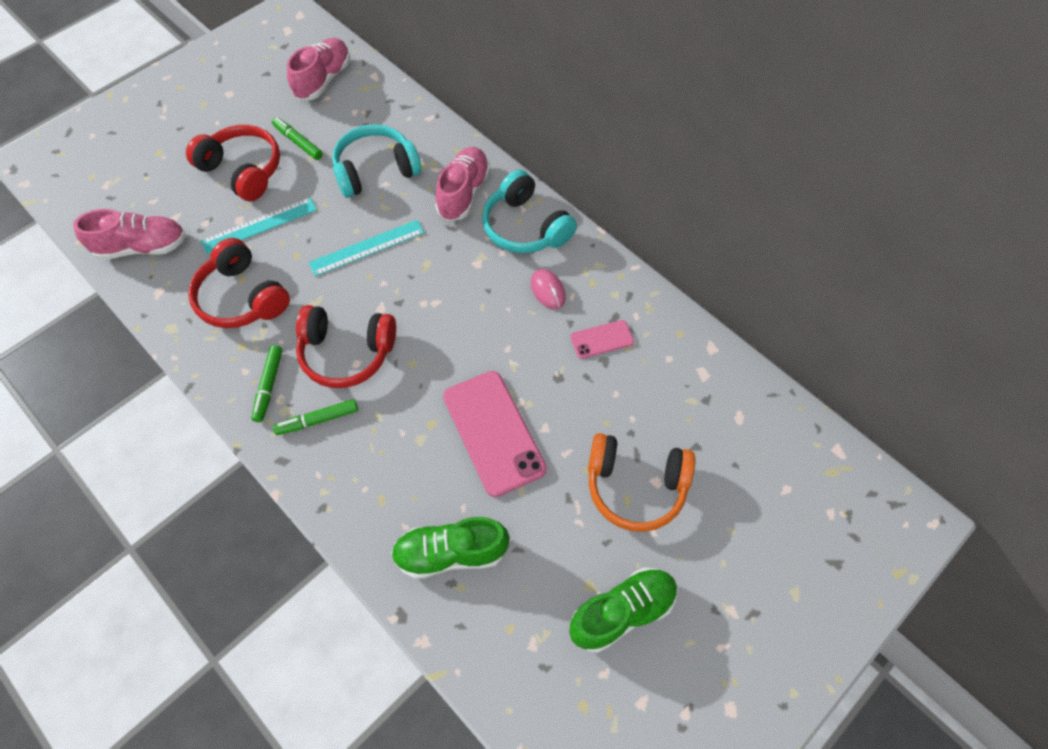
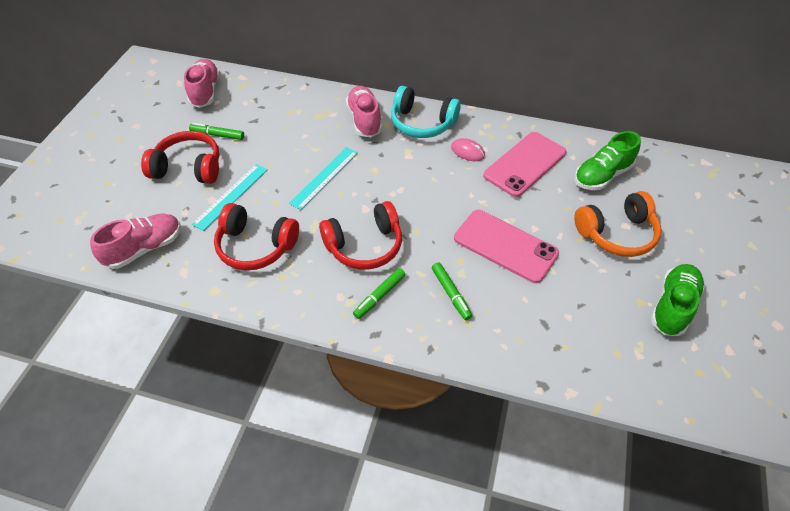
camera: 30 degrees left, 10 degrees down
(269, 386) = (324, 292): green marker -> green marker (451, 294)
(375, 170) = (291, 130): turquoise headphones -> none
(451, 553) = (541, 329): green shoe -> green shoe (602, 175)
(602, 339) = (525, 164): pink phone -> pink phone, size x1.99

